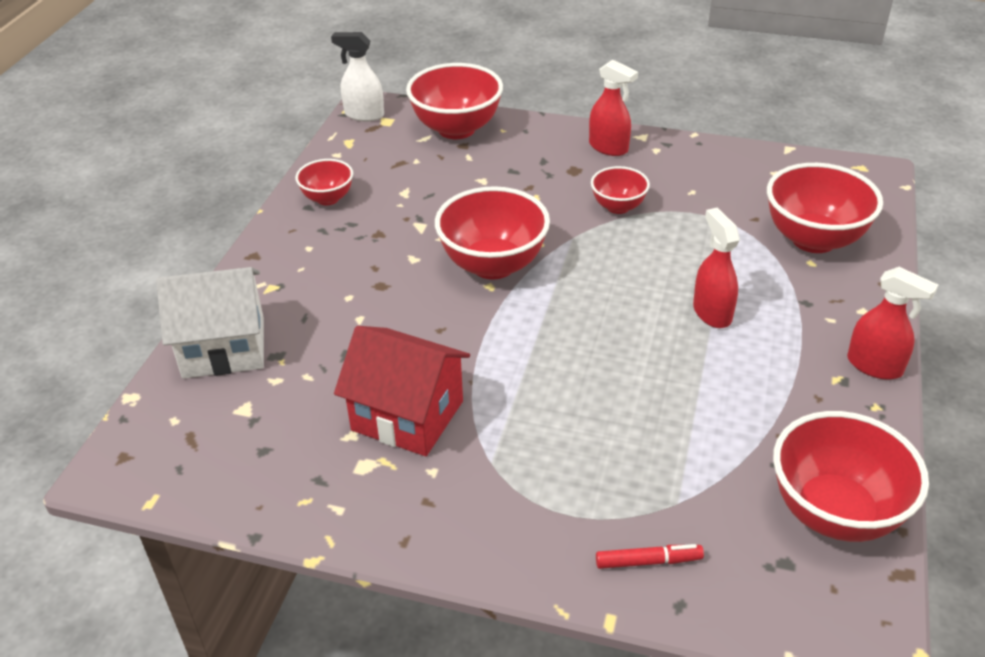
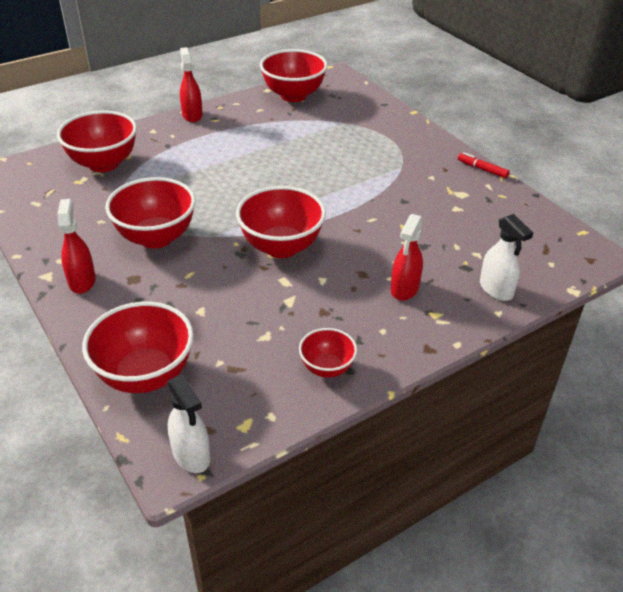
camera: 140 degrees left, 0 degrees up
(224, 347) = (496, 289): white house -> white spray bottle
(407, 415) = (420, 201): red house -> none
(618, 207) = (156, 237): red bowl -> red bowl, size x1.81
(648, 561) = (379, 116): red marker -> red marker (482, 169)
(712, 312) = (215, 164): red spray bottle -> red spray bottle (404, 289)

